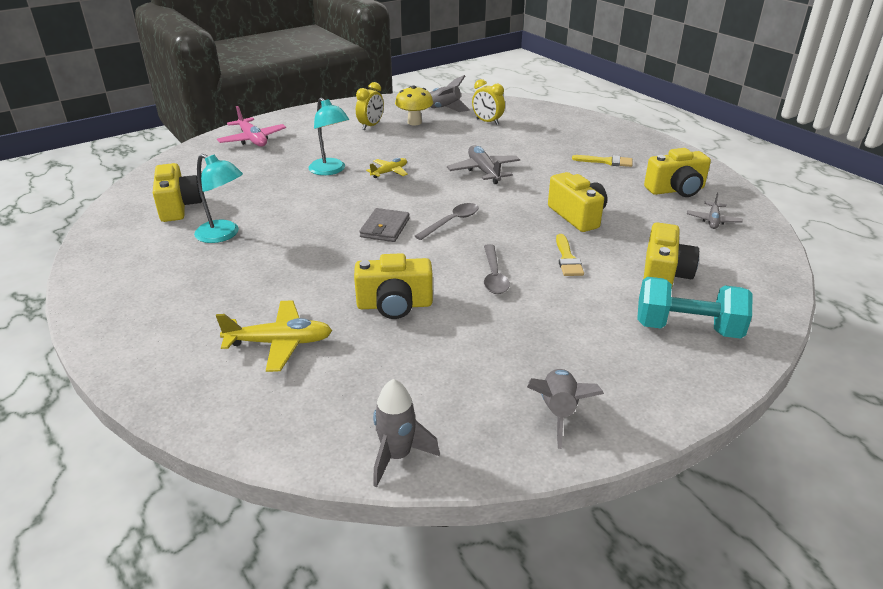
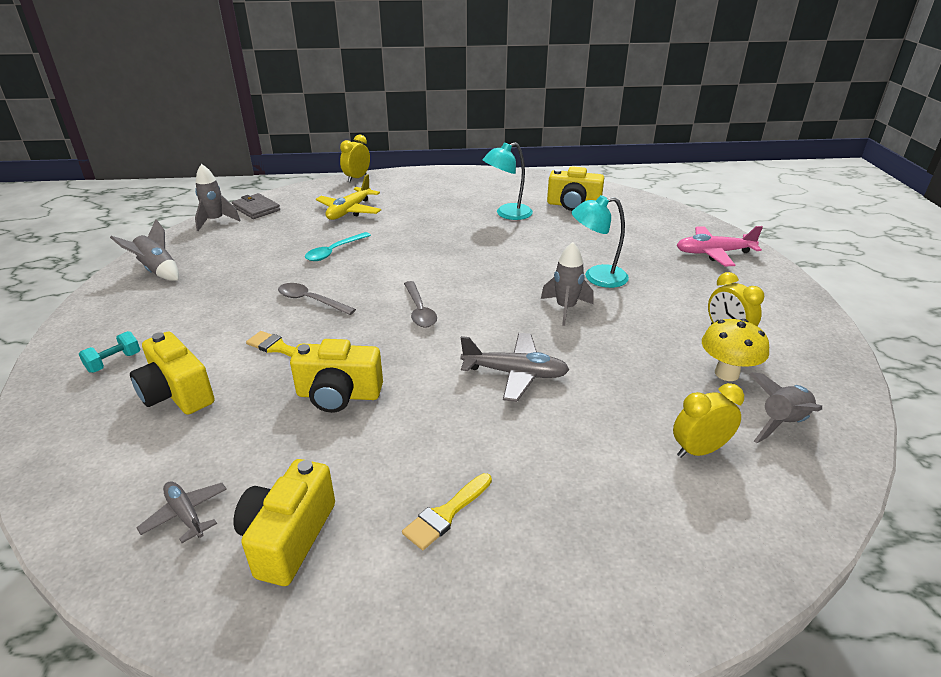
camera: 120 degrees right, 0 degrees up
(146, 393) = (357, 178): none -> yellow clock
(385, 228) = (446, 275): grey wallet -> grey wallet (256, 208)
(389, 172) = (566, 308): yellow plane -> grey rocket
(394, 305) = (334, 251): yellow camera -> turquoise spoon
(687, 328) = (114, 362): turquoise dumbbell -> turquoise dumbbell, size x0.50

